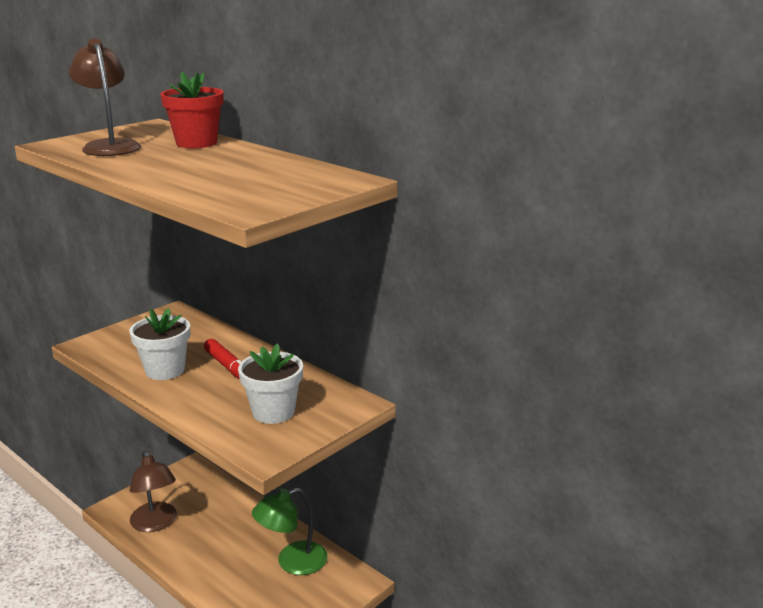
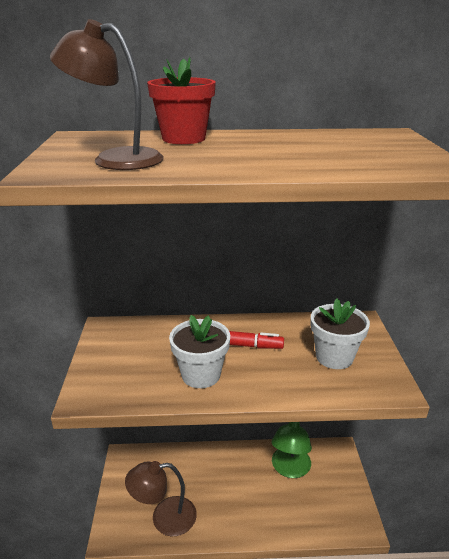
camera: 45 degrees left, 5 degrees up
(155, 524) = (164, 518): brown lamp -> brown lamp turned 150 degrees clockwise

